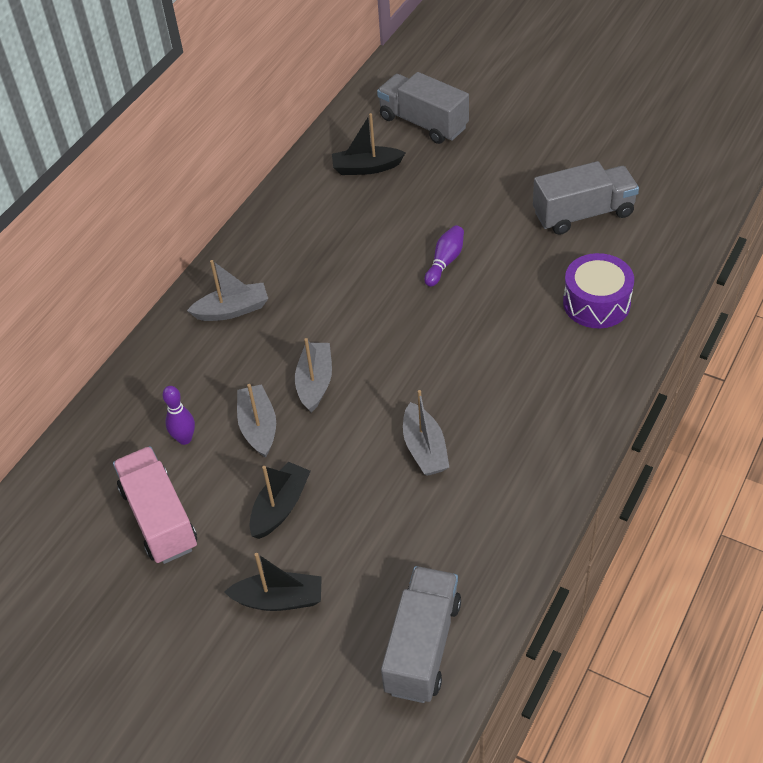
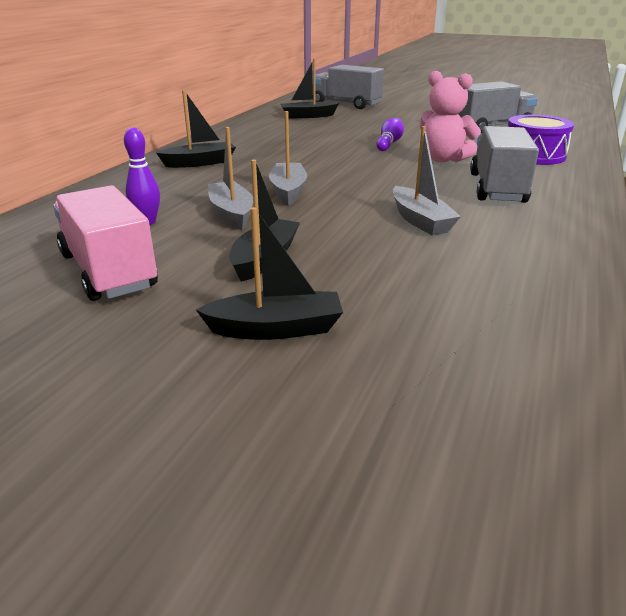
camera: 10 degrees left, 20 degrees down
(232, 310) = (200, 163): grey boat -> black boat
(422, 646) = (507, 364): grey truck -> grey truck (497, 188)
(491, 310) = (443, 159): none -> pink teddy bear

